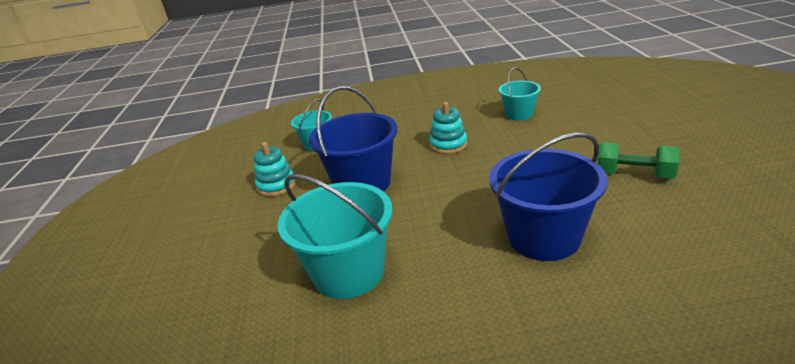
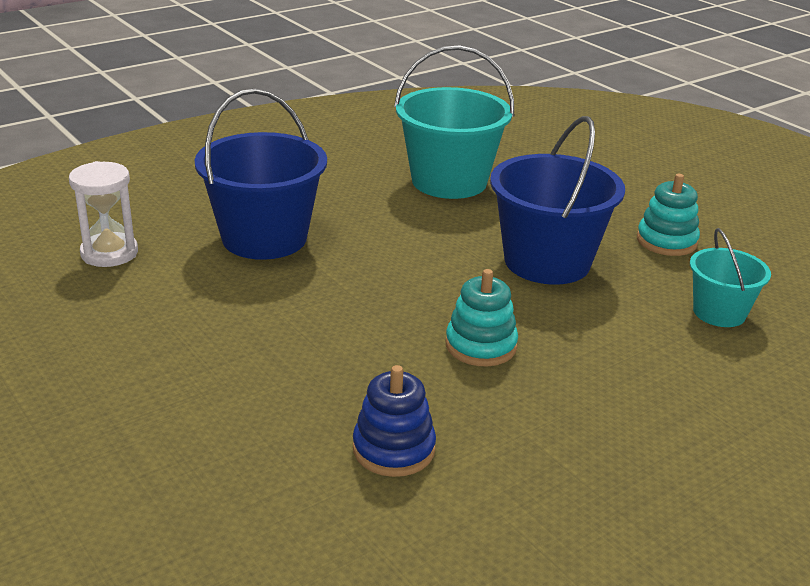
camera: 145 degrees right, 0 degrees up
(519, 114) = (393, 449): turquoise bucket -> blue stacking toy
(634, 175) = (153, 334): green dumbbell -> none
(683, 245) = (109, 253): none -> white hourglass

